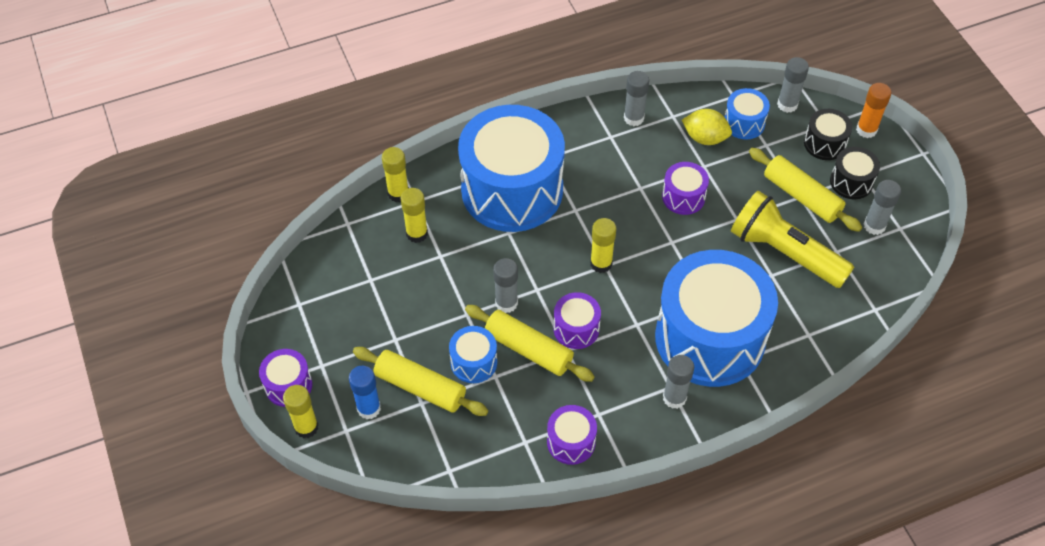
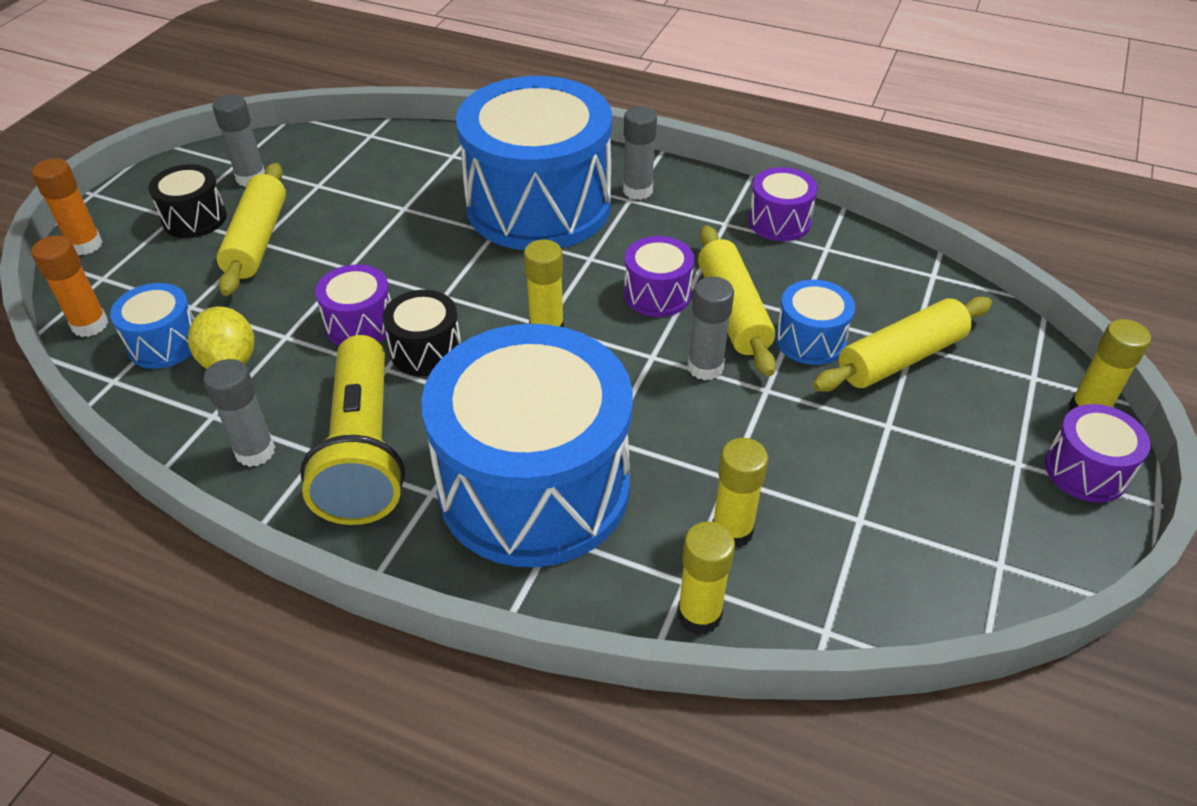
camera: 135 degrees left, 10 degrees down
(369, 408) = (986, 379): blue glue stick -> none
(420, 387) = (900, 358): yellow rolling pin -> yellow rolling pin turned 75 degrees clockwise
(784, 252) = (360, 214): yellow flashlight -> yellow flashlight (363, 451)
(787, 104) = (90, 325): grey glue stick -> orange glue stick
(824, 143) = (143, 264): black drum -> black drum (426, 350)

